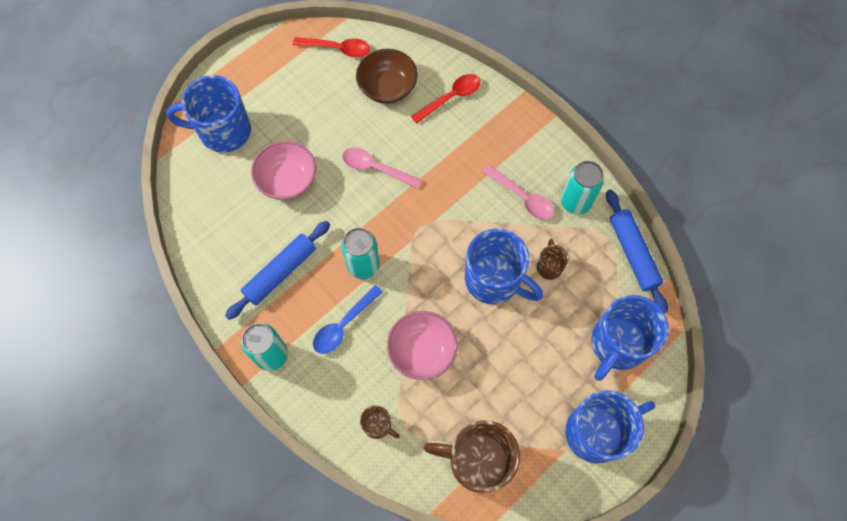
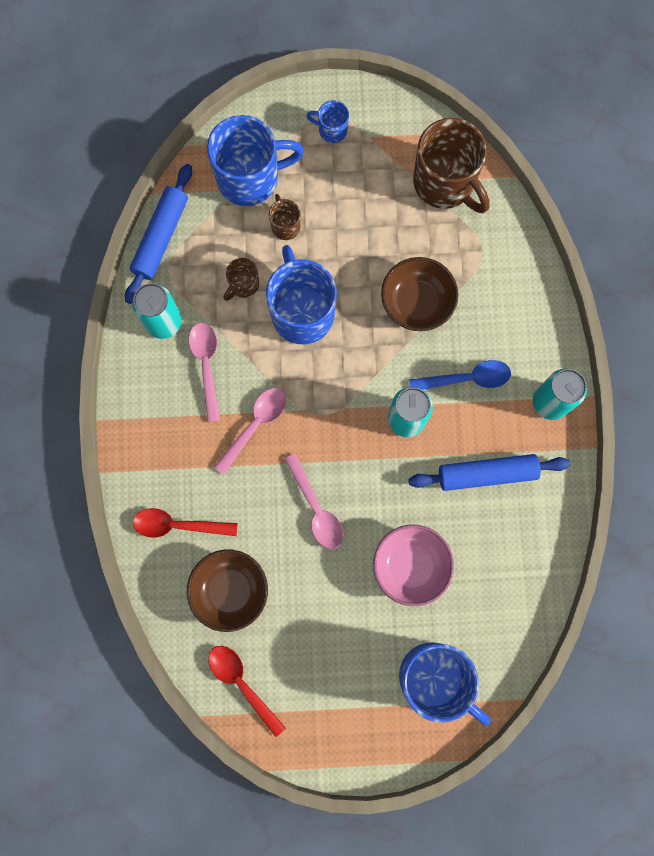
camera: 140 degrees left, 10 degrees up
(378, 425) = (503, 272): brown mug -> brown mug (285, 225)
(422, 350) = (417, 302): pink bowl -> brown bowl
(458, 186) = (255, 425): none -> pink spoon
(596, 432) = (331, 130): blue mug -> blue mug, size x0.47

